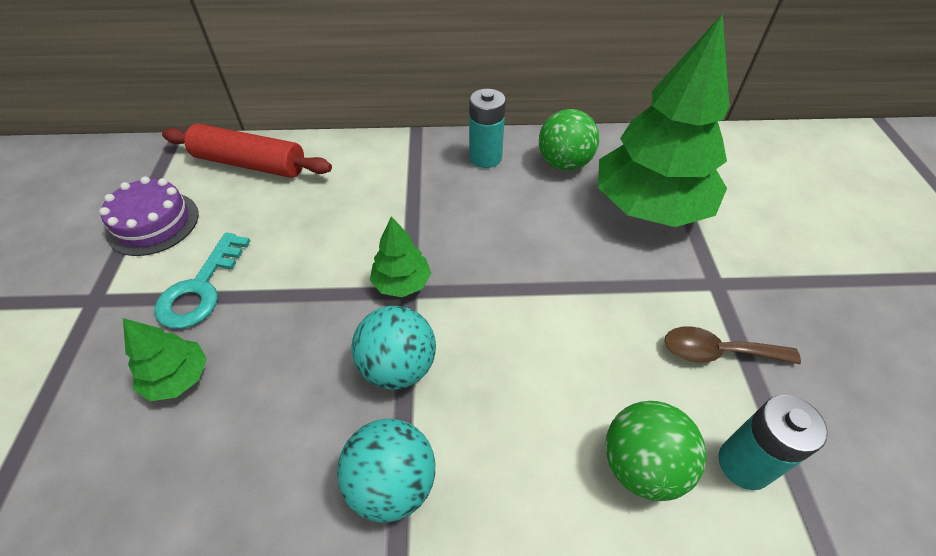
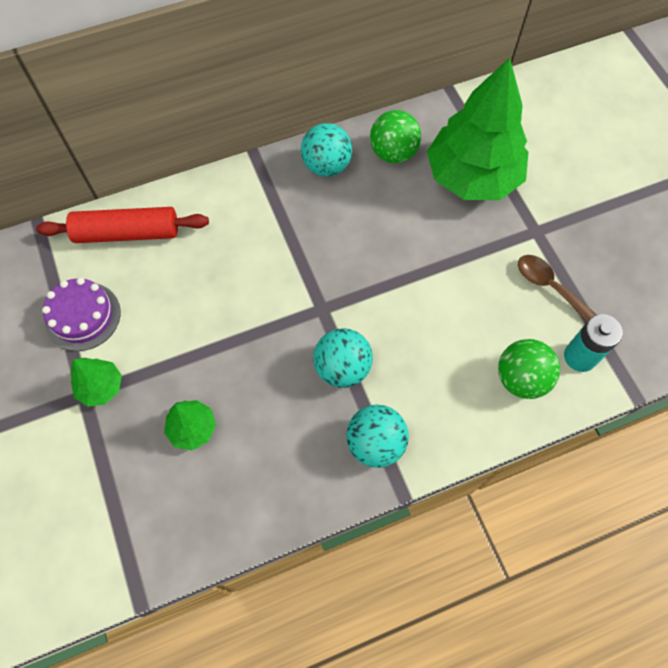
camera: 20 degrees left, 15 degrees up
(201, 289) = (162, 358): turquoise key -> none
(402, 283) = (313, 303): green tree -> green tree (101, 387)
(485, 157) = (326, 166): turquoise battery -> turquoise ball
(717, 352) = (548, 286): brown spoon -> brown spoon turned 60 degrees clockwise

